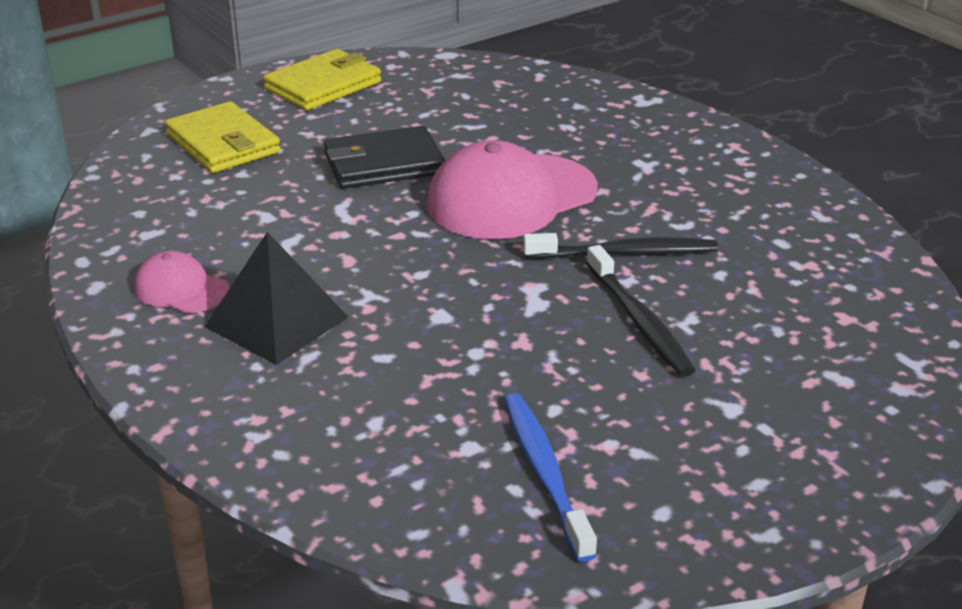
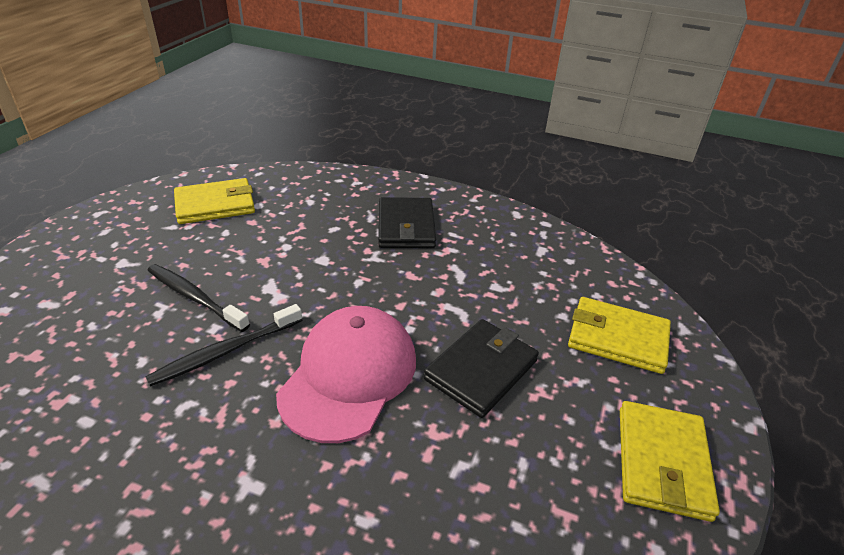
camera: 145 degrees right, 5 degrees up
(181, 289) = (475, 226): pink cap -> none
(277, 321) = (406, 227): black pyramid -> black wallet
(545, 473) = (215, 205): blue toothbrush -> yellow wallet

